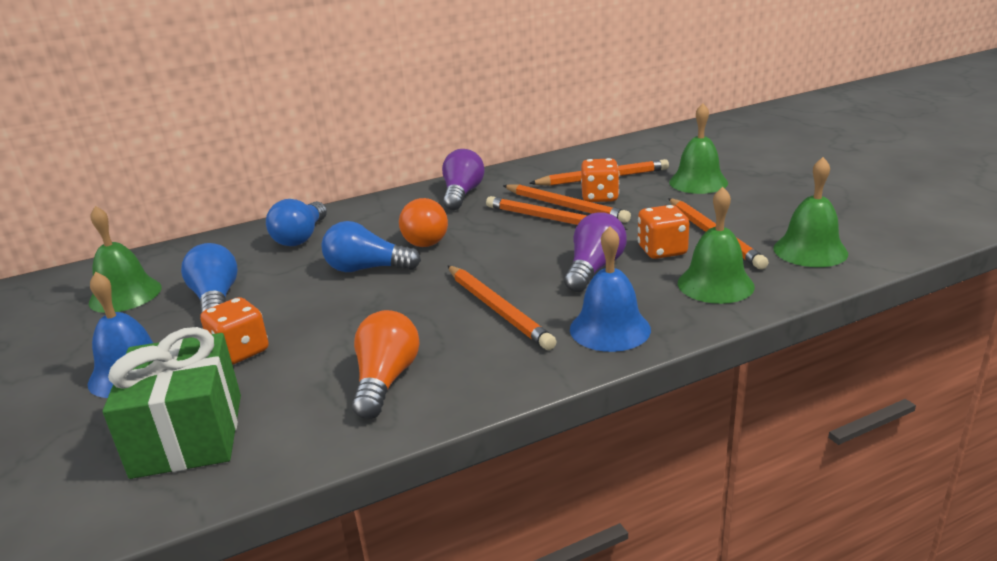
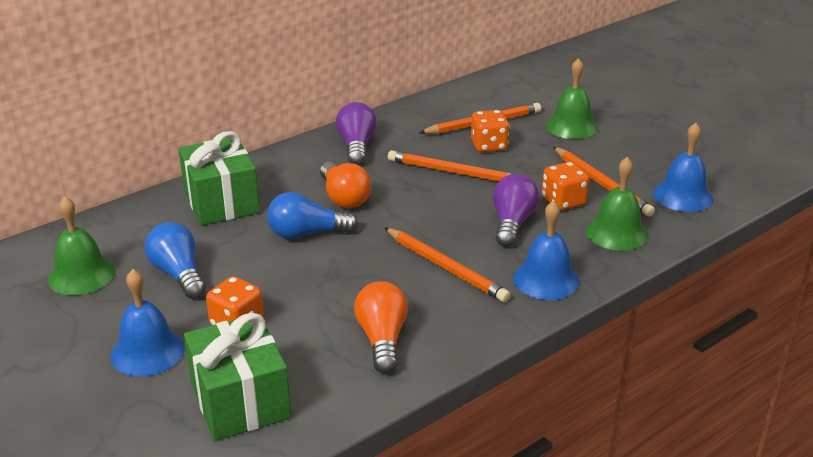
camera: 15 degrees left, 5 degrees up
(301, 237) = (221, 202): blue light bulb -> green gift
(565, 206) = (461, 157): orange pencil -> none
(810, 250) = (683, 196): green bell -> blue bell

